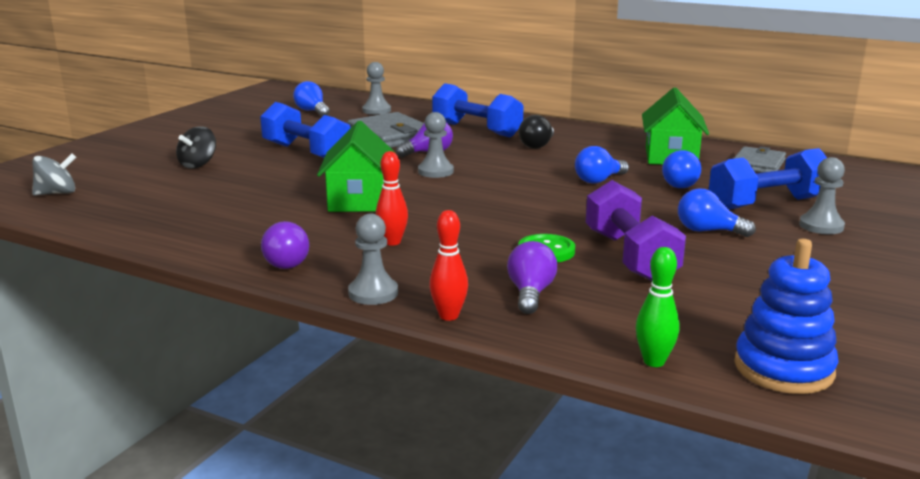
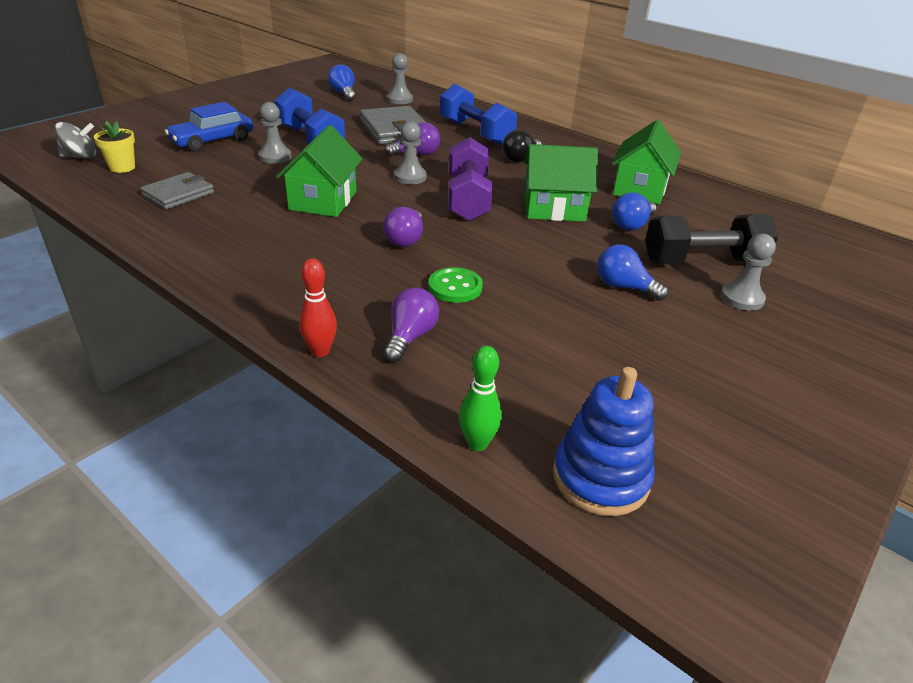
camera: 10 degrees right, 15 degrees up
(114, 197) = (122, 167): none -> yellow flower pot
(198, 164) = (212, 141): black spinning top -> blue car
(289, 262) = (220, 263): purple light bulb -> purple light bulb (405, 239)
(373, 293) = (270, 312): grey pawn -> grey pawn (275, 157)
(392, 242) = (323, 254): red bowling pin -> none
(599, 180) = (554, 208): blue light bulb -> green house
(630, 256) = (530, 307): purple dumbbell -> purple dumbbell (467, 199)
(758, 164) = (721, 210): grey wallet -> grey wallet (178, 194)
(767, 204) = (703, 261): blue dumbbell -> black dumbbell

